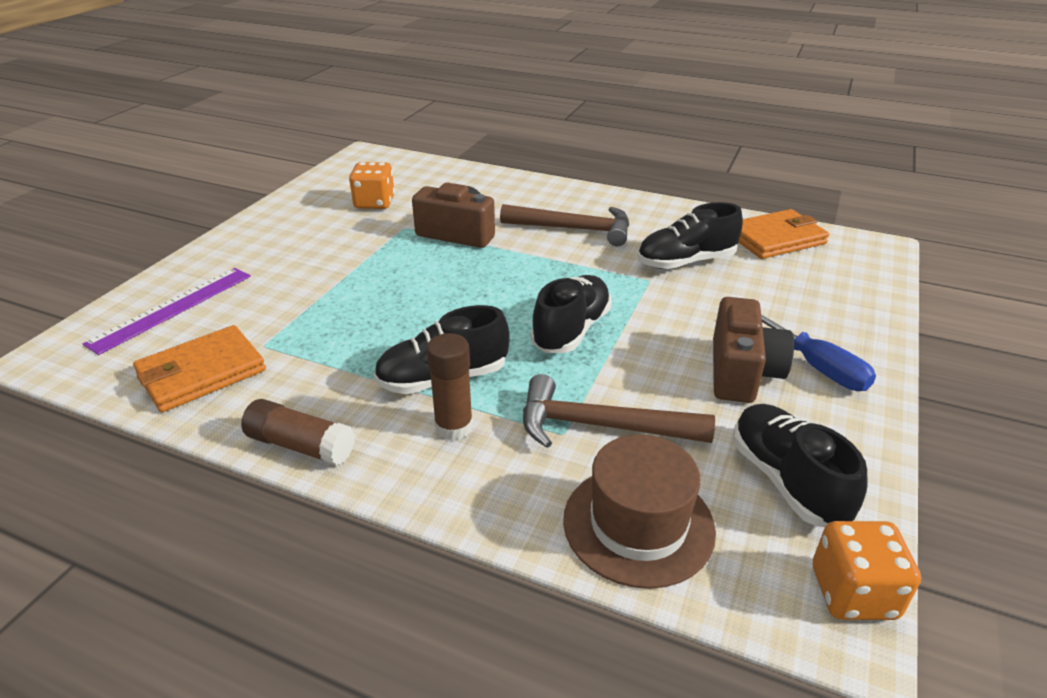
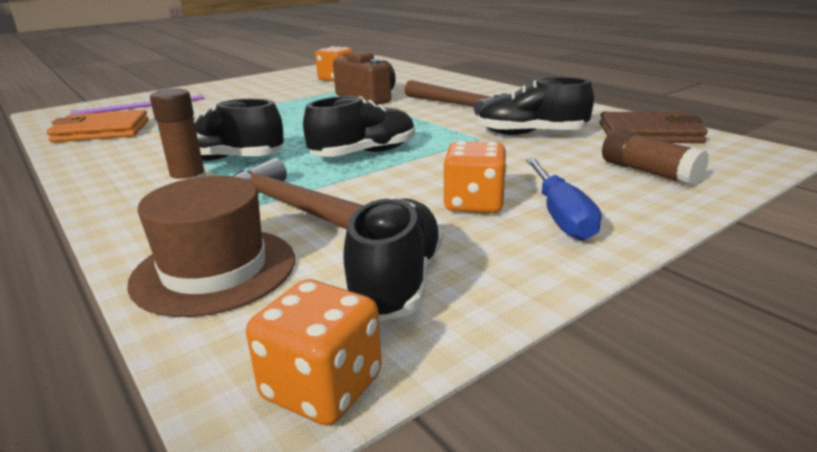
camera: 30 degrees right, 10 degrees down
(301, 445) = (87, 171): brown glue stick -> brown glue stick (649, 172)
(742, 372) = (474, 204): brown camera -> orange dice
(775, 238) = (649, 133): orange wallet -> brown wallet

